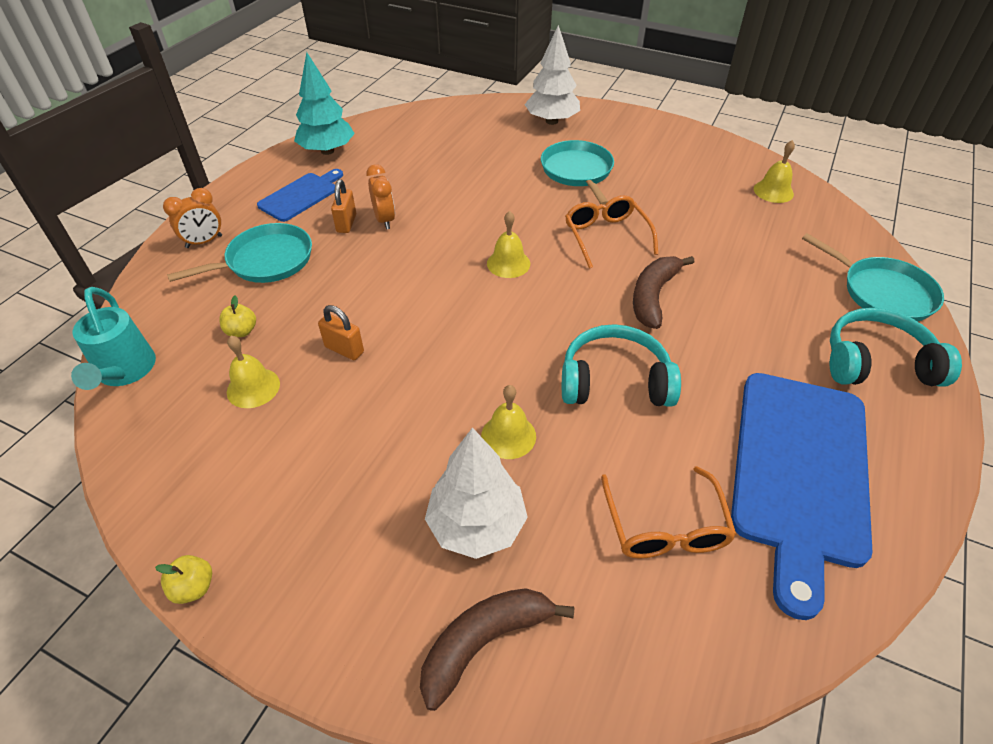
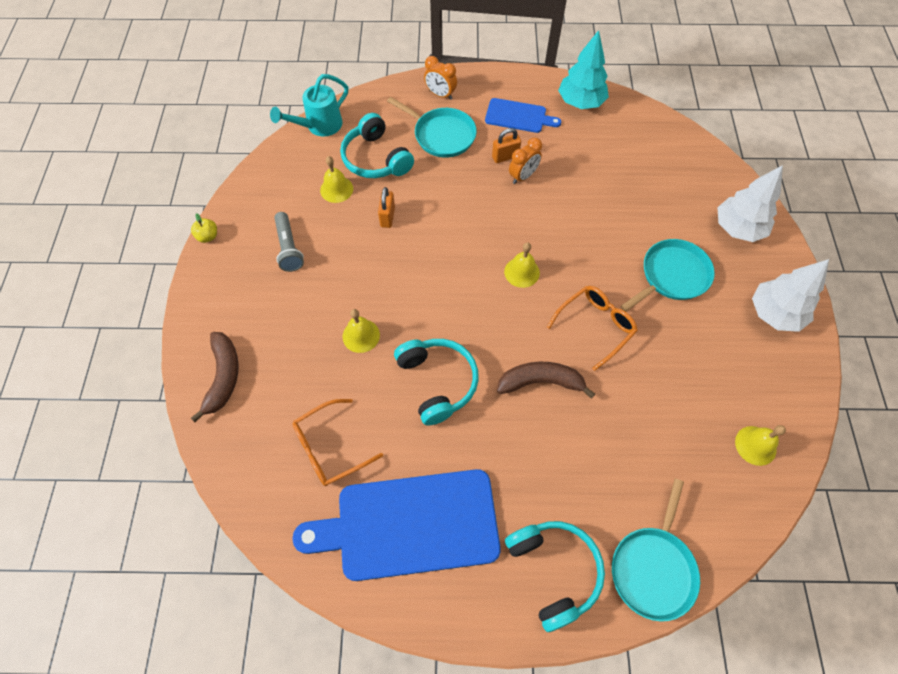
camera: 65 degrees right, 15 degrees up
(242, 331) = (375, 159): yellow apple -> turquoise headphones
(307, 476) = (289, 248): none -> grey flashlight
(476, 525) = (291, 344): white tree -> white tree (774, 313)
(484, 642) = (223, 377): brown banana -> brown banana turned 60 degrees clockwise

